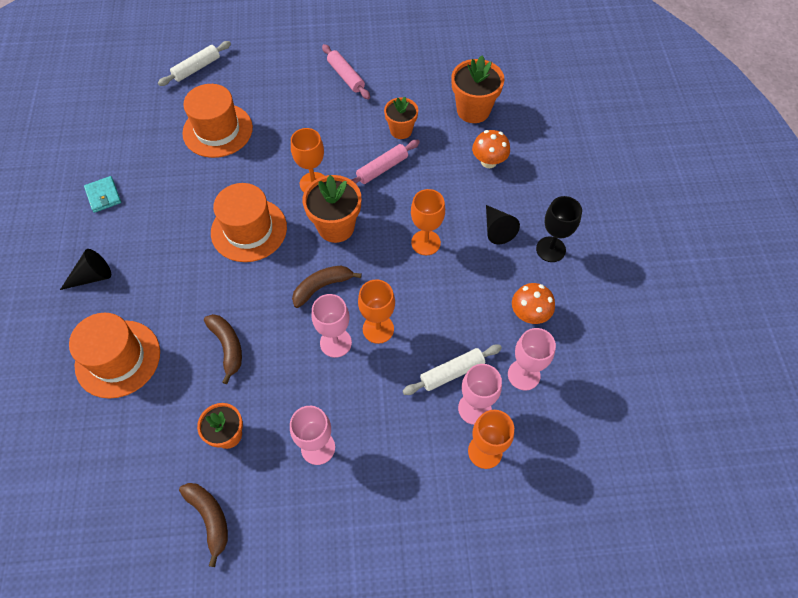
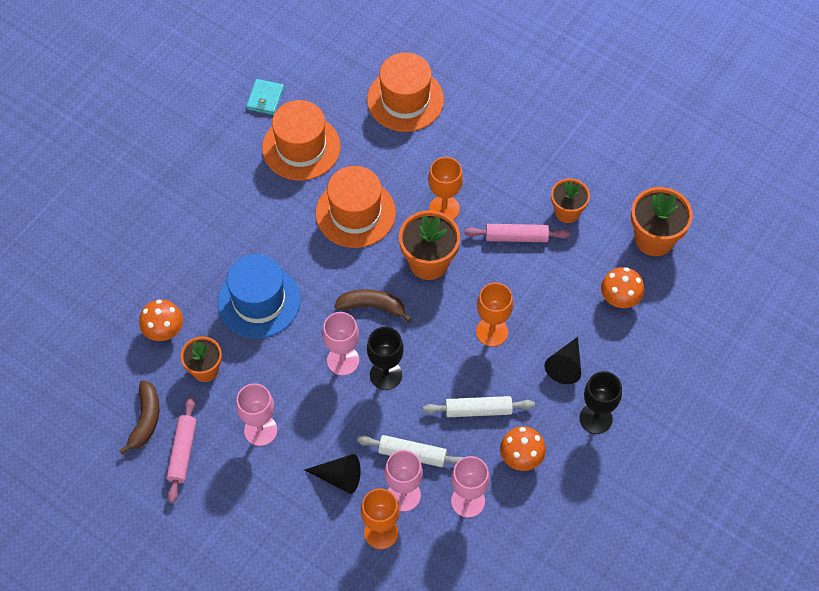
camera: 40 degrees right, 0 degrees up
(92, 277) = (204, 166): black cone -> black cone (339, 477)
(118, 358) = (173, 249): orange hat -> orange hat (301, 147)
(164, 430) = (164, 331): none -> orange mushroom
(196, 68) = (437, 23): white rolling pin -> white rolling pin (478, 410)
(227, 347) = (259, 301): brown banana -> blue hat
(346, 76) = (565, 122): pink rolling pin -> pink rolling pin (182, 452)
(378, 329) = (386, 375): orange goblet -> black goblet

